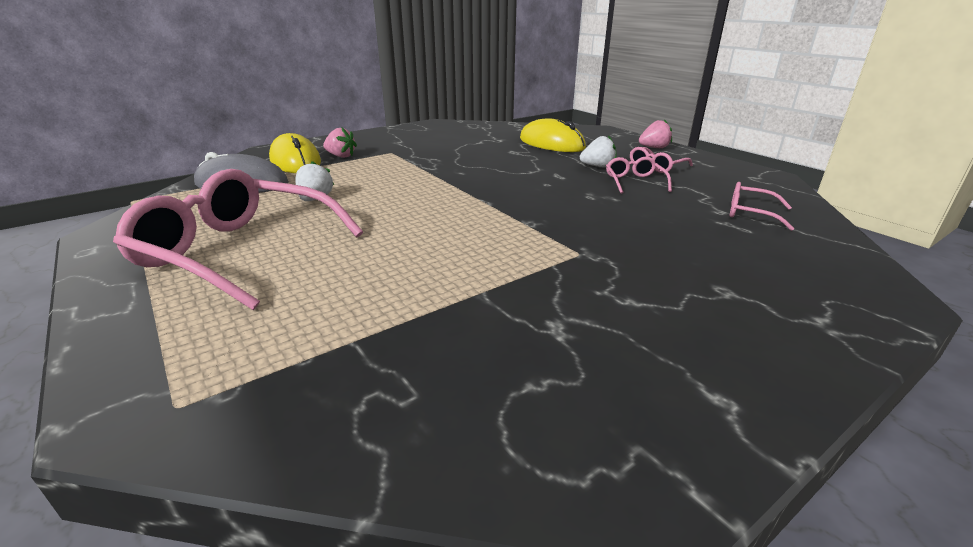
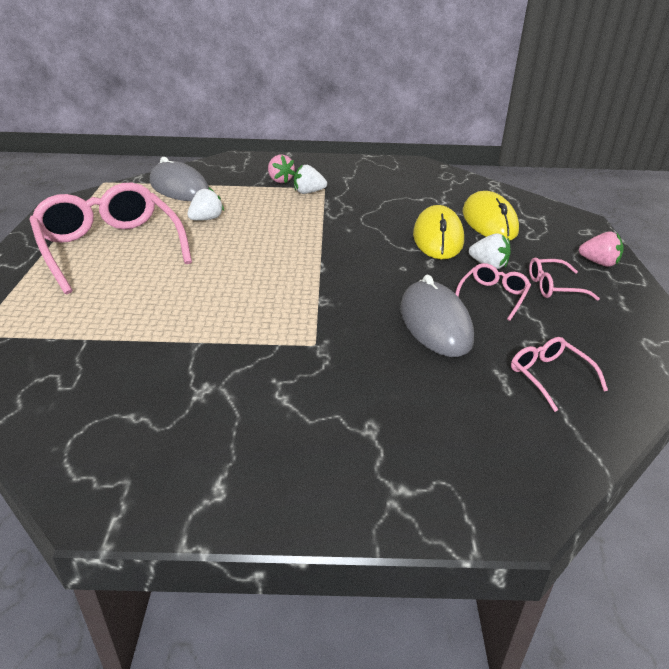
camera: 35 degrees right, 5 degrees up
(295, 161) = (240, 176): yellow mouse -> yellow mouse (437, 238)
(382, 158) = (308, 192): none -> white strawberry
(633, 209) = (435, 324): none -> grey mouse

